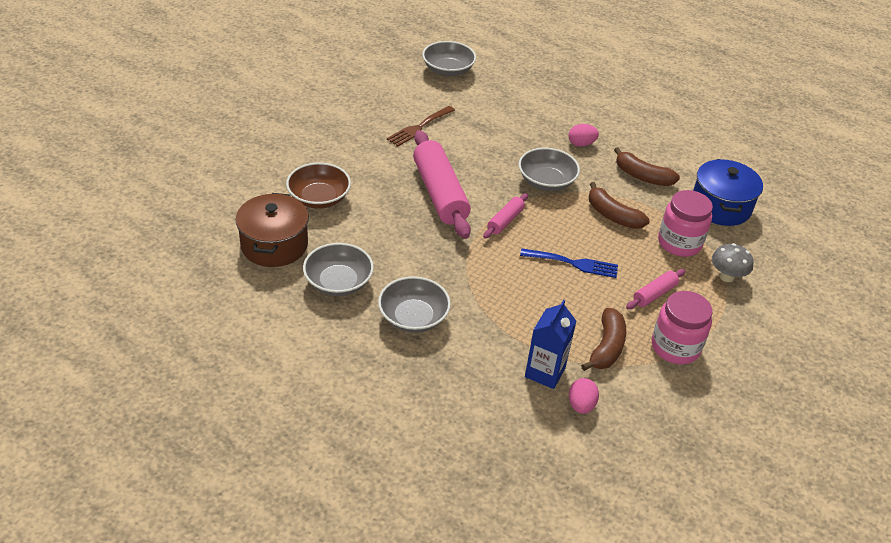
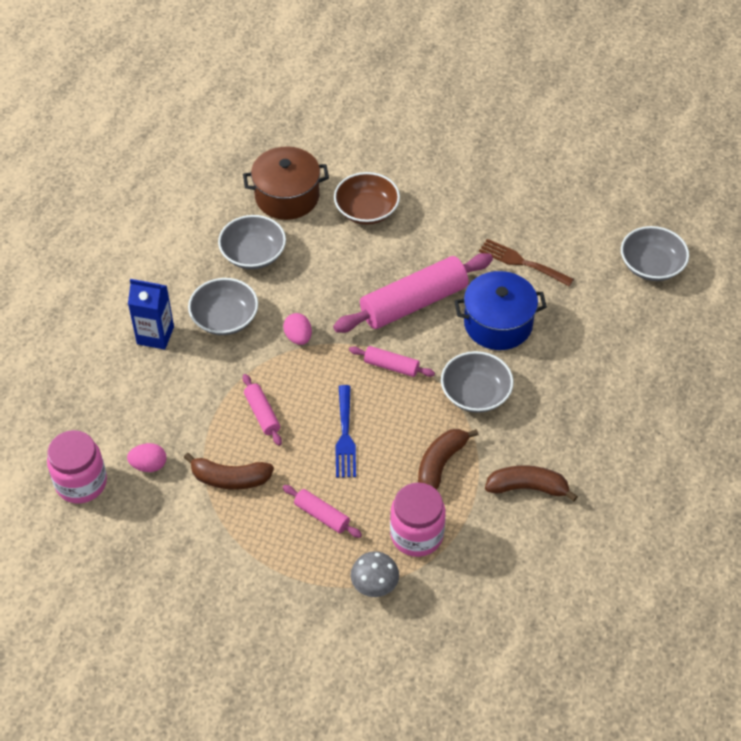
camera: 80 degrees right, 10 degrees up
(537, 312) = (262, 414): none -> pink rolling pin
(545, 372) = (183, 431): blue carton -> blue carton (155, 335)
(581, 144) = (564, 418): pink egg -> pink egg (298, 337)
(642, 176) = (527, 488): brown banana -> brown banana turned 75 degrees clockwise
(675, 347) = (247, 540): pink jar -> pink jar (81, 483)
(720, 206) = (503, 576): blue pot -> blue pot (498, 324)

